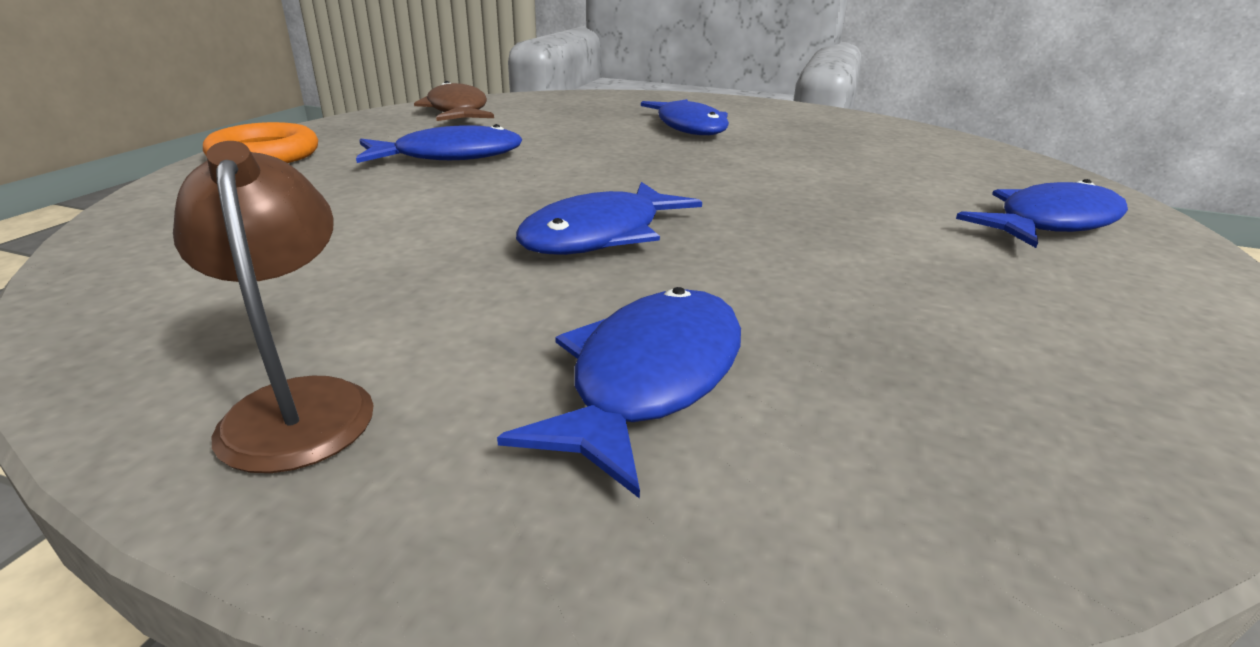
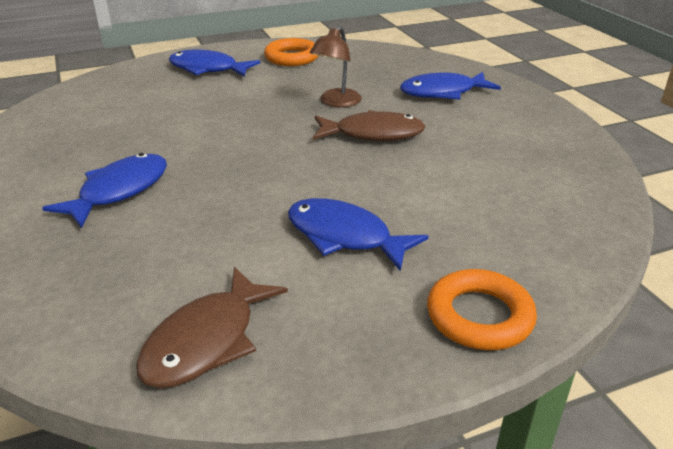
camera: 130 degrees left, 5 degrees up
(298, 404) = (539, 122): brown lamp -> brown lamp (336, 102)
(600, 235) = (373, 134): blue fish -> brown fish
(1096, 307) = (292, 57): none -> orange ring

